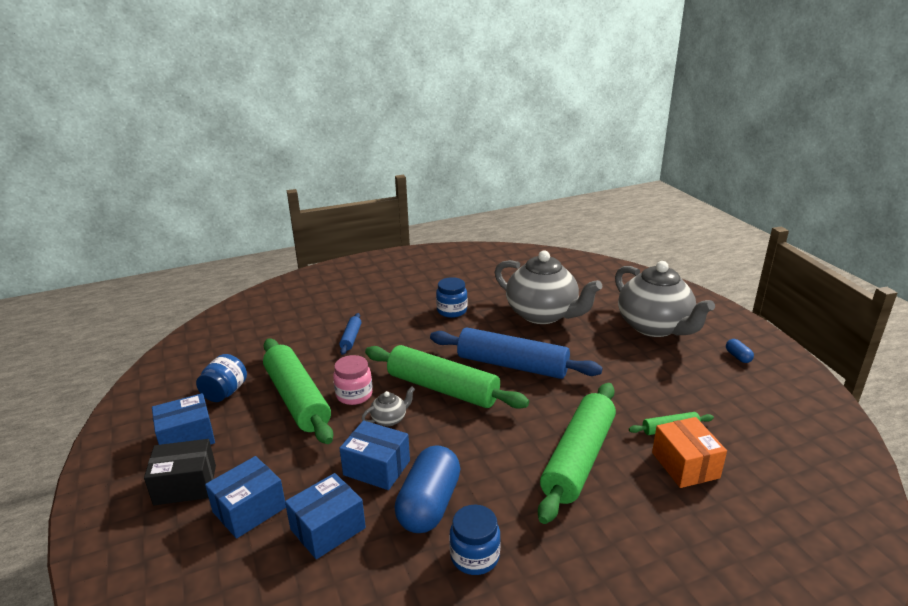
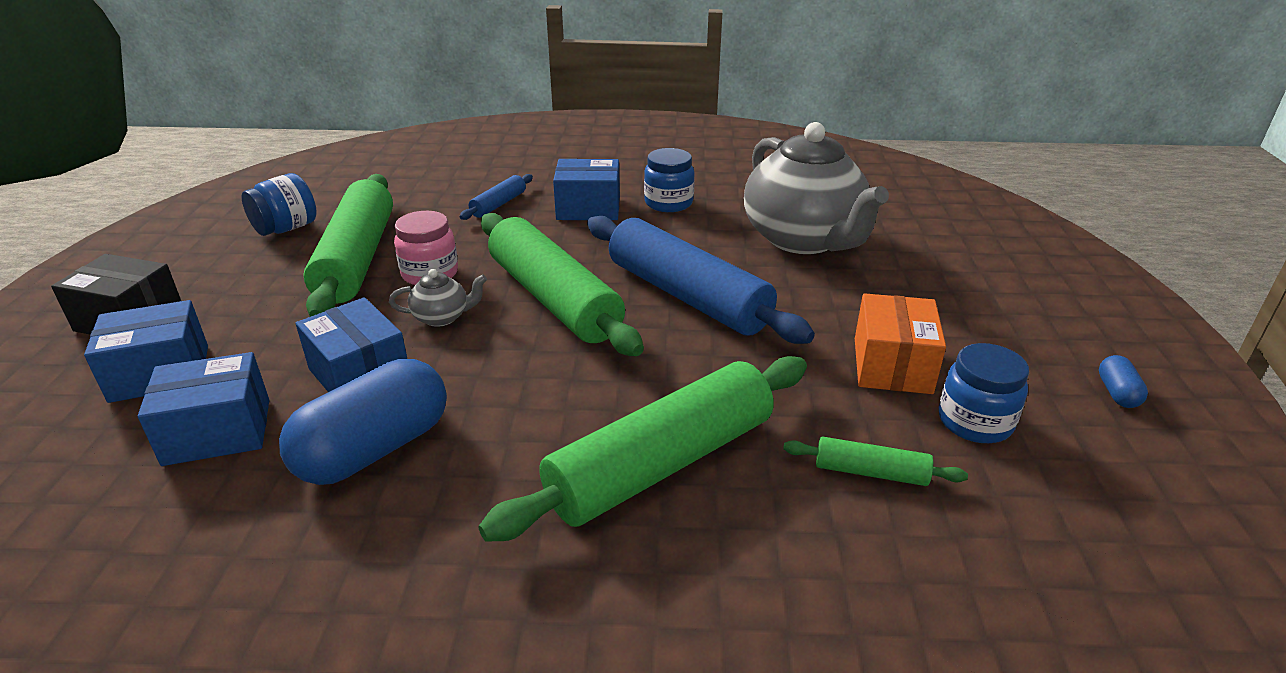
camera: 25 degrees right, 5 degrees up
(187, 438) = (191, 267): blue box -> blue box (588, 208)
(475, 556) = (358, 550): blue jar -> blue jar (974, 422)
(654, 327) = (986, 303): grey teapot -> none
(685, 465) = (846, 542): orange box -> orange box (892, 365)

